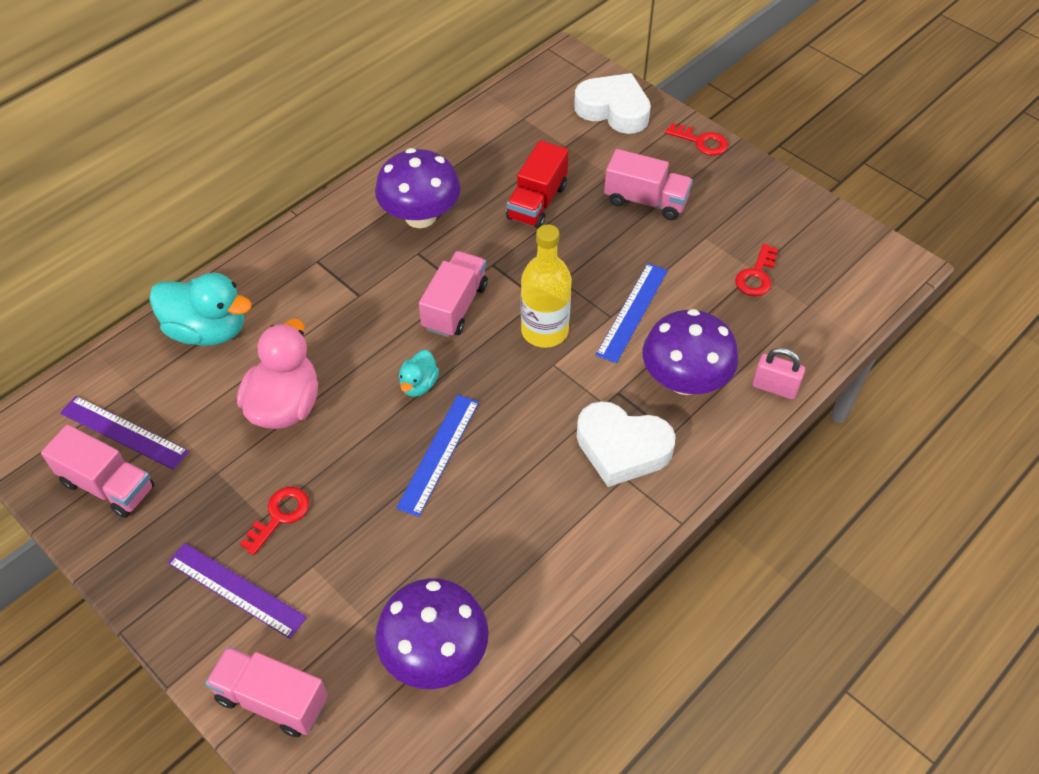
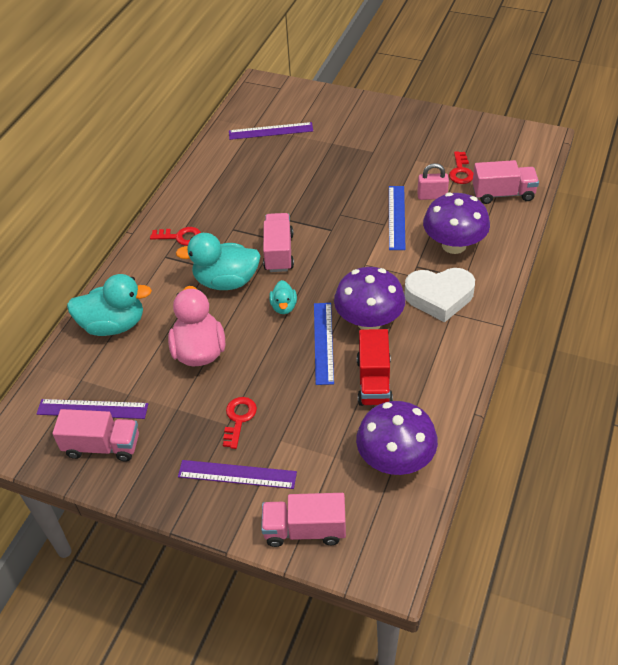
camera: 20 degrees left, 5 degrees down
(369, 322) = (226, 281): none -> turquoise duck
(420, 216) = (220, 207): purple mushroom -> purple mushroom (369, 321)
(537, 202) = (294, 173): red truck -> red truck (374, 381)
(541, 131) = (270, 131): none -> purple ruler
(544, 331) = (347, 247): yellow bottle -> none
(613, 110) = (310, 104): white heart -> none
(646, 201) = (365, 151): pink truck -> pink truck (503, 194)
(701, 142) = (378, 106): red key -> red key (180, 237)
(774, 387) = (511, 230): pink padlock -> pink padlock (432, 196)

